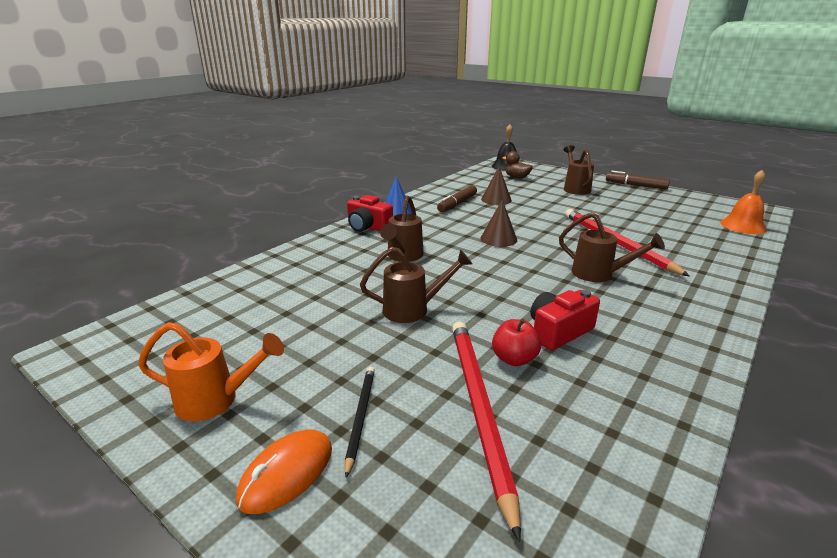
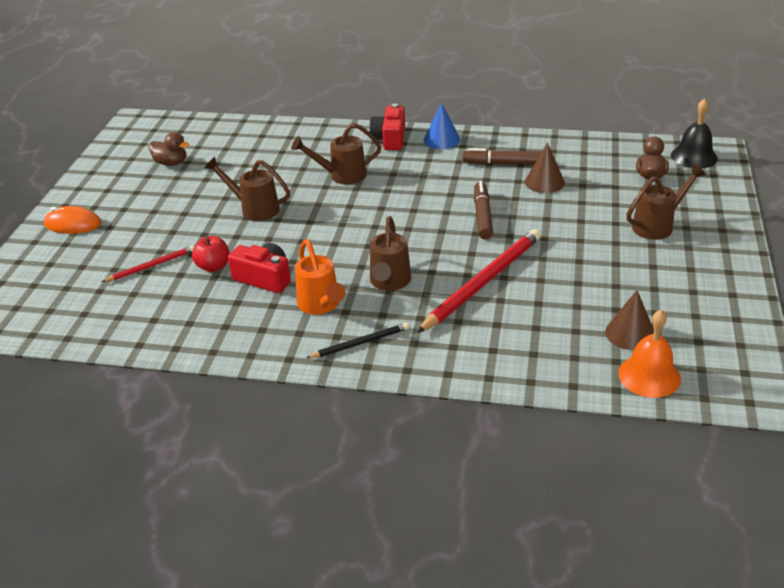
camera: 65 degrees right, 10 degrees up
(217, 400) = (115, 181): orange watering can -> orange watering can (321, 306)
(239, 342) = (171, 163): none -> brown duck
(360, 417) = (123, 229): black pencil -> black pencil (360, 343)
(414, 309) = (254, 209): brown watering can -> brown watering can turned 150 degrees clockwise
(479, 408) = (151, 266): red pencil -> red pencil, size x0.51
(498, 239) = (427, 211): brown cone -> brown cone (630, 333)
(636, 185) = (737, 271): brown marker -> brown marker (482, 216)

